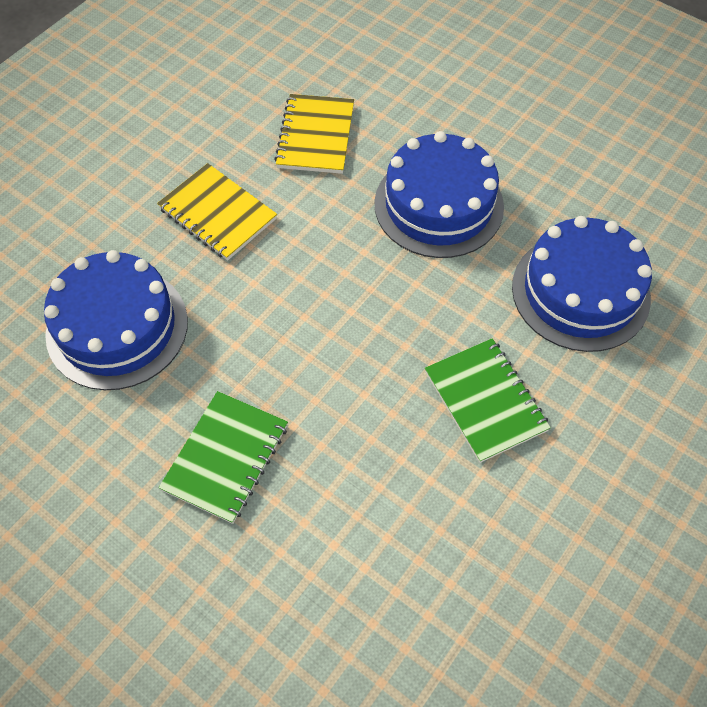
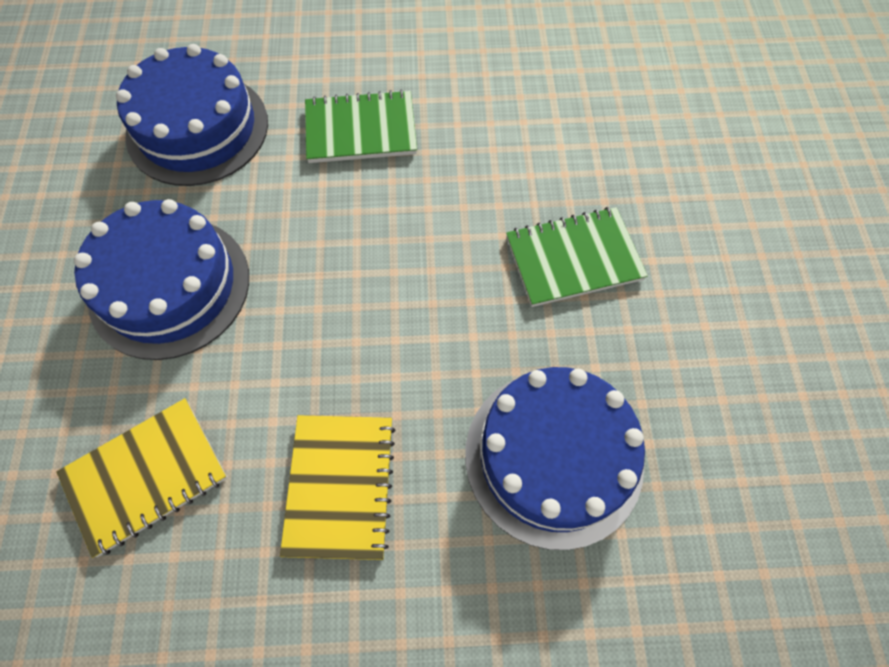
camera: 130 degrees left, 5 degrees up
(485, 401) = (361, 130): green notebook -> green notebook turned 60 degrees clockwise

